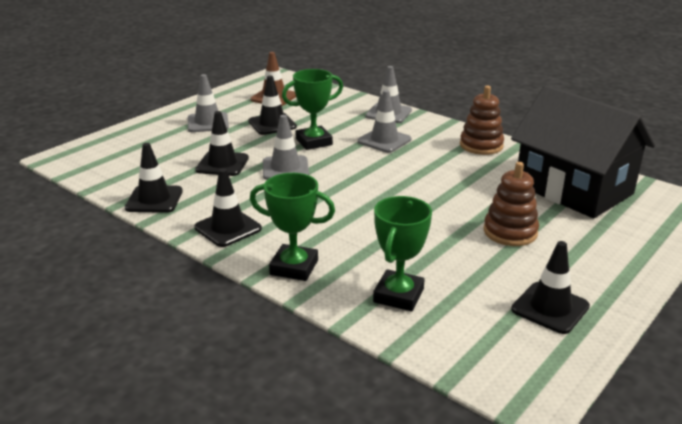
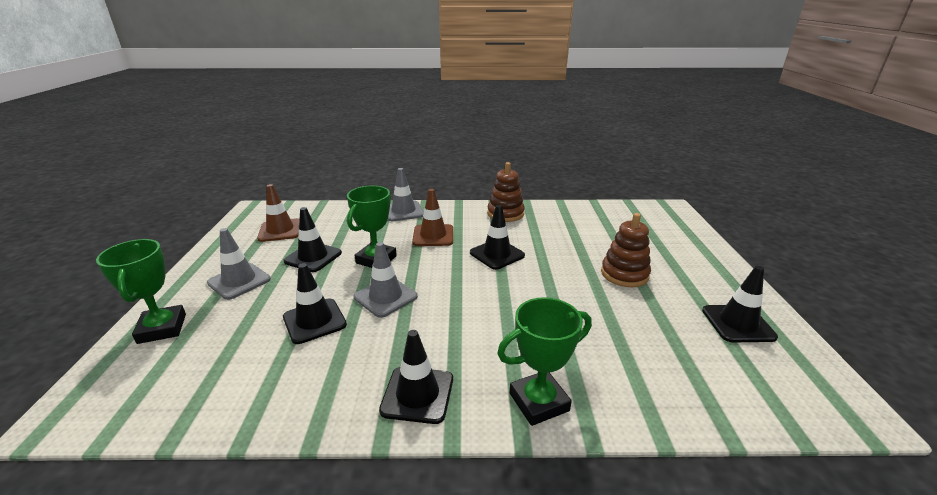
camera: 40 degrees left, 0 degrees up
(154, 199) = (285, 405): black traffic cone -> black traffic cone (497, 254)
(384, 140) = (433, 235): grey traffic cone -> brown traffic cone
(398, 295) = (650, 376): green trophy -> green trophy (162, 328)
(573, 189) = (605, 224): black house -> none

